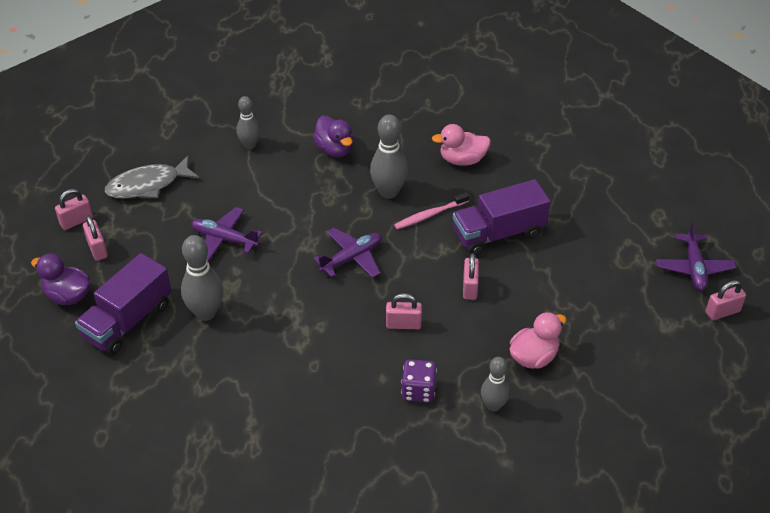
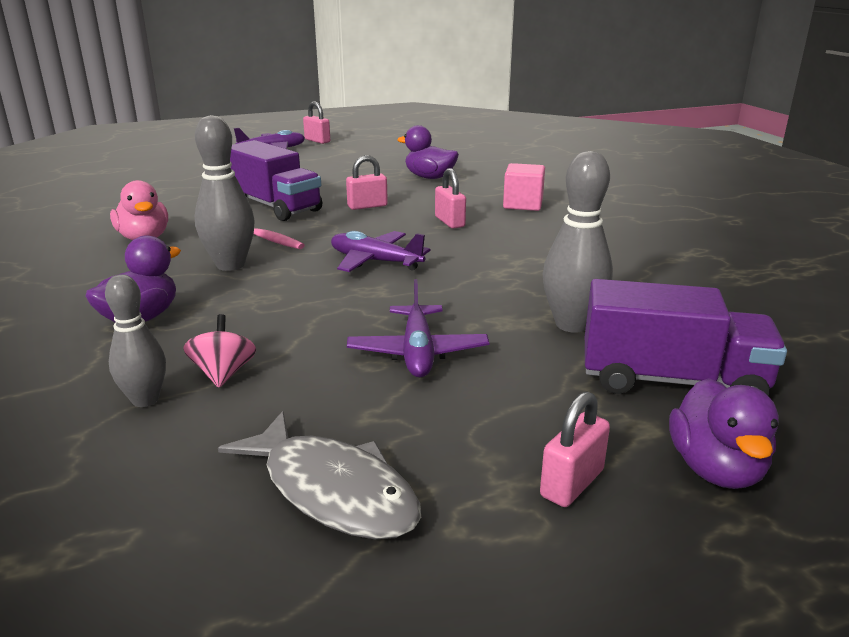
camera: 115 degrees left, 20 degrees down
(76, 221) = (528, 559): pink padlock -> none
(254, 170) = (223, 373): none -> pink spinning top
(418, 391) = (523, 204): purple dice -> pink cube
(493, 405) = (500, 181): grey bowling pin -> none
(533, 357) = (429, 177): pink duck -> purple duck

